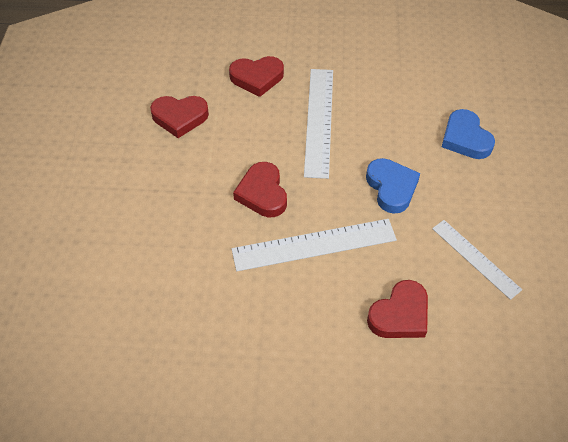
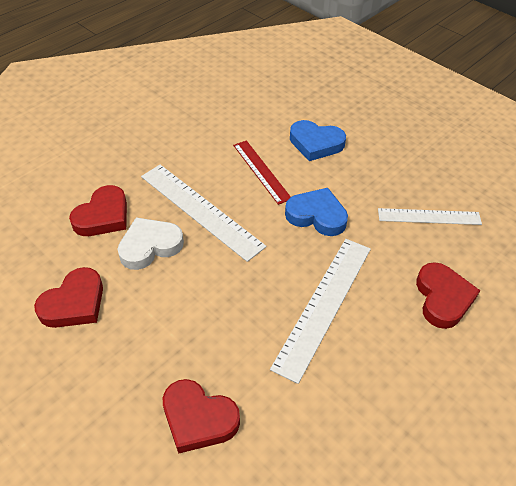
camera: 50 degrees left, 5 degrees down
(260, 118) = (150, 246): none -> white heart
(262, 193) = (233, 302): red heart -> red heart (198, 419)
(395, 127) = (261, 171): none -> red ruler

